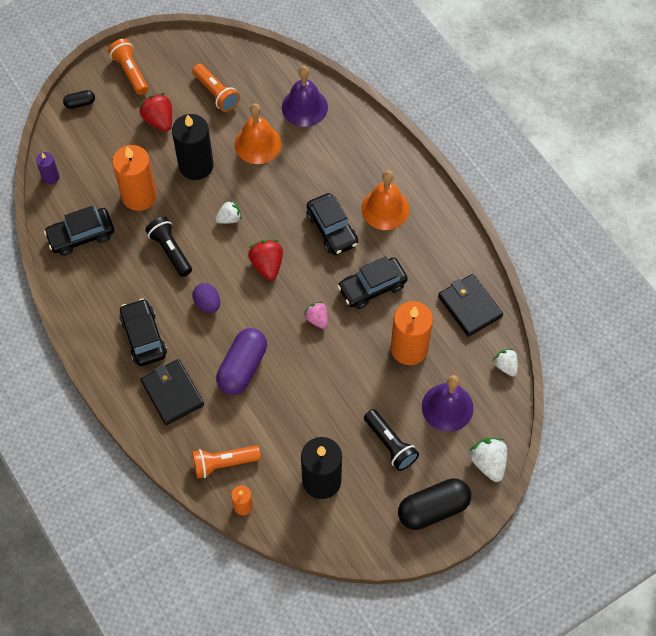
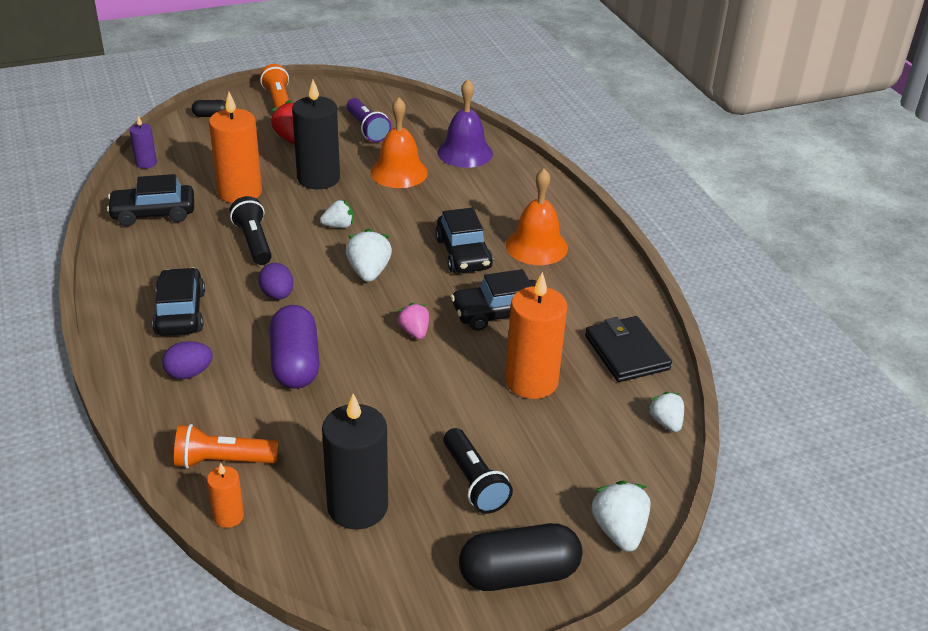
camera: 10 degrees right, 25 degrees down
(172, 393) = (189, 373): black wallet -> purple egg
(216, 93) = (367, 129): orange flashlight -> purple flashlight
(242, 367) = (295, 363): purple capsule -> purple capsule turned 45 degrees counterclockwise
(267, 265) = (369, 272): red strawberry -> white strawberry
(447, 407) = (570, 454): purple bell -> none

